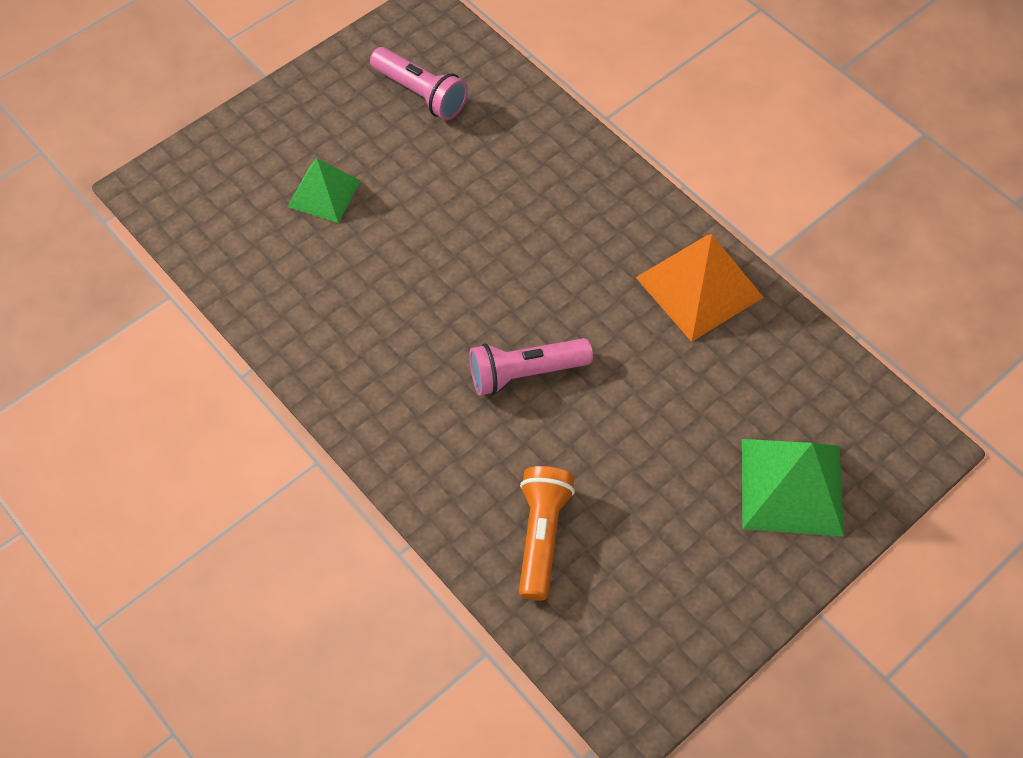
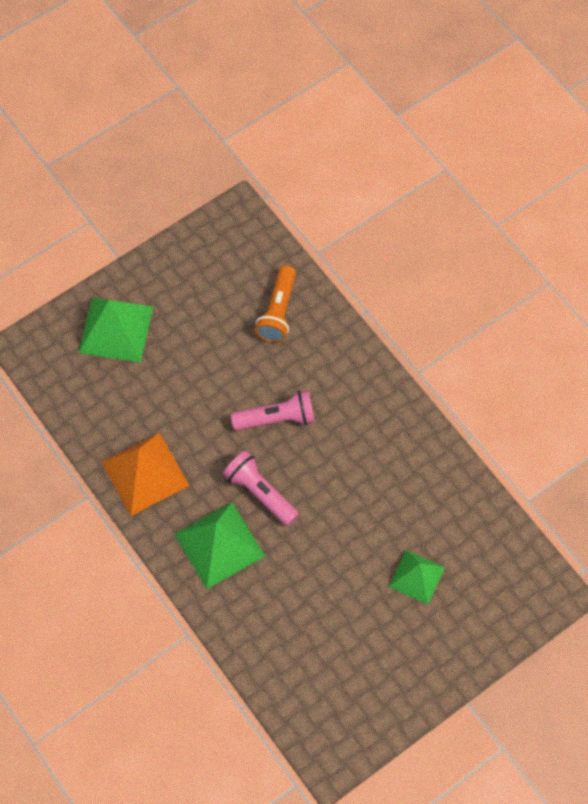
camera: 175 degrees left, 5 degrees up
(421, 94) = (337, 668): pink flashlight -> pink flashlight (260, 492)
(583, 210) = (219, 545): none -> green pyramid

